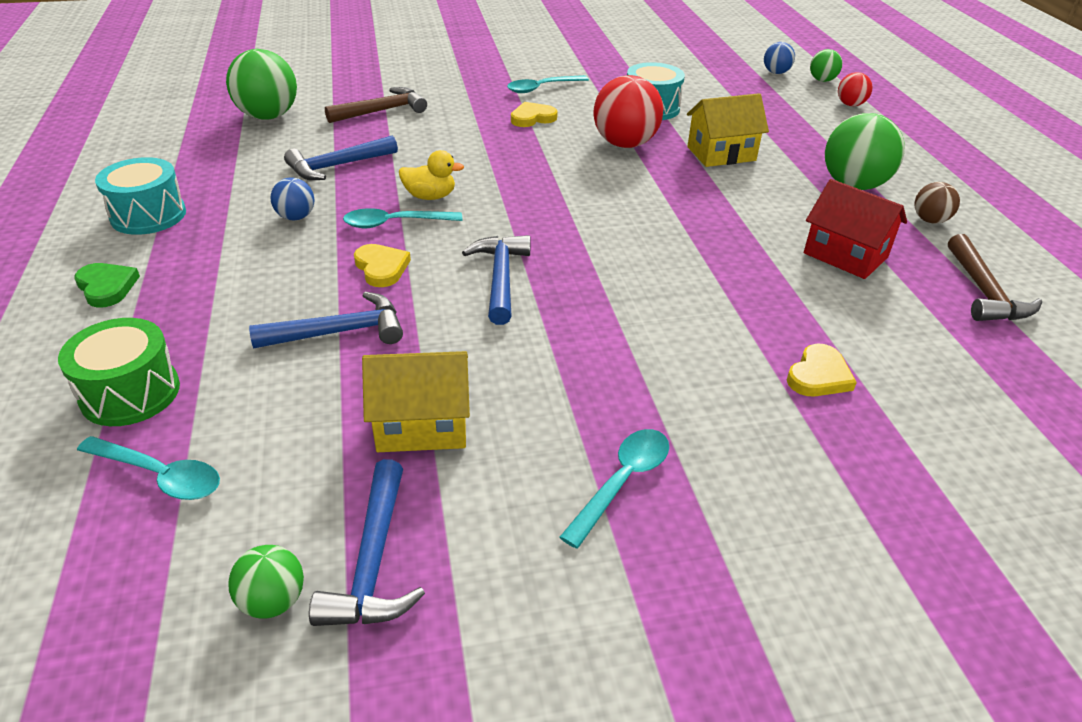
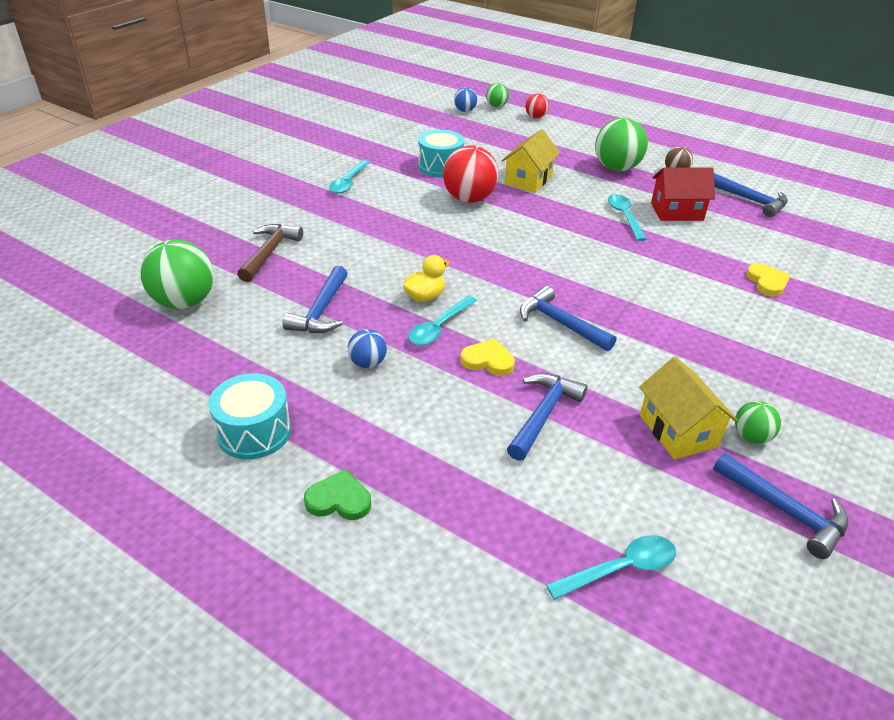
camera: 45 degrees left, 0 degrees up
(130, 393) = (506, 545): green drum -> none
(273, 601) = (787, 568): green ball -> green ball (751, 437)
(422, 425) = (678, 431): yellow house -> yellow house turned 60 degrees counterclockwise
(532, 118) = (383, 207): yellow heart -> none
(622, 482) = (793, 388): turquoise spoon -> turquoise spoon (624, 217)
(983, 291) = (750, 200): brown hammer -> blue hammer

